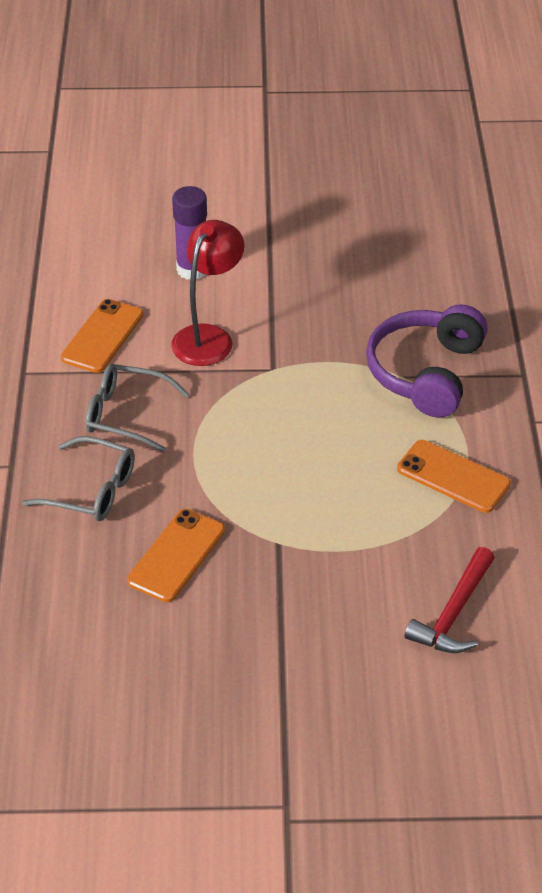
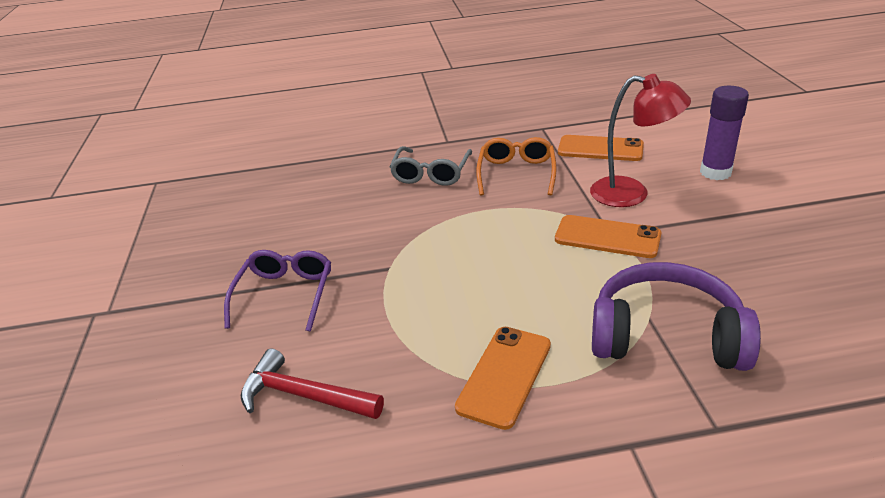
camera: 85 degrees right, 10 degrees down
(127, 415) = (516, 174): grey glasses -> orange glasses
(176, 555) = (369, 219): orange phone -> orange phone (607, 237)
(301, 633) = (285, 295): none -> purple glasses

